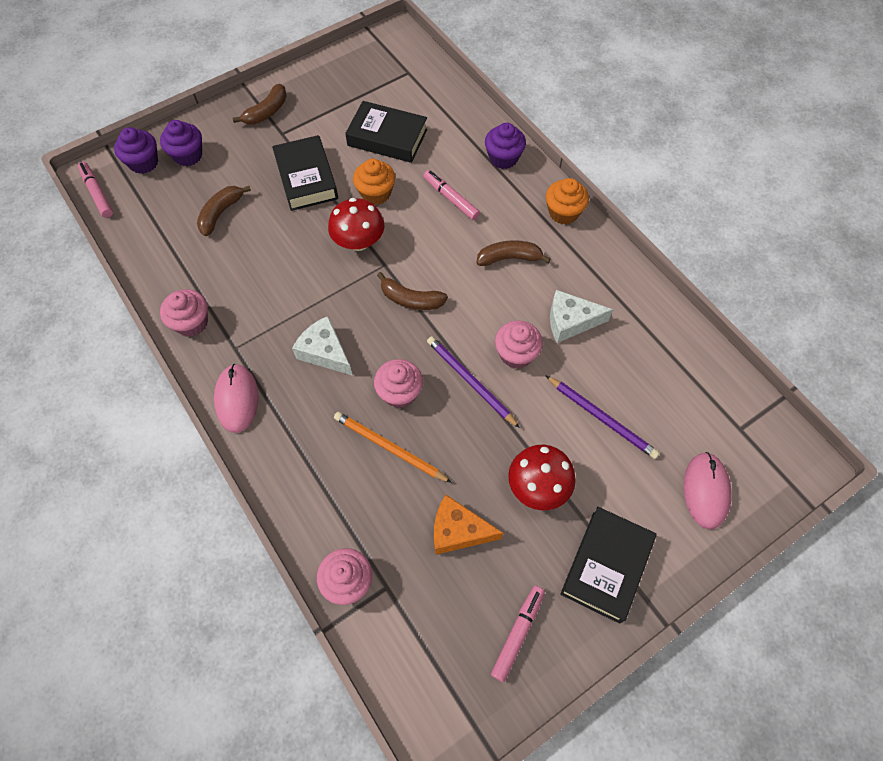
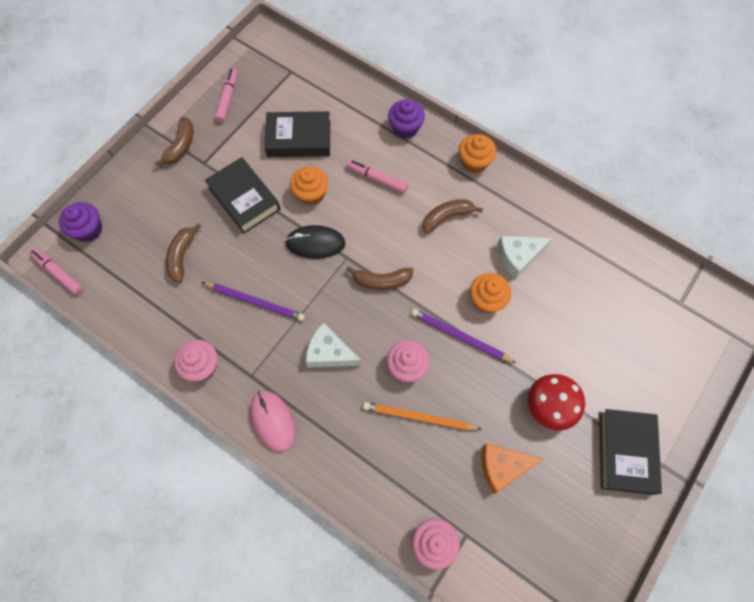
camera: 20 degrees left, 5 degrees up
(188, 155) = (127, 210): purple cupcake -> none
(359, 242) = (315, 243): red mushroom -> black mouse
(516, 354) = (486, 300): pink cupcake -> orange cupcake
(517, 633) = (582, 533): pink marker -> pink marker (227, 98)
(601, 418) = (574, 331): purple pencil -> purple pencil (255, 301)
(705, 491) = (674, 363): pink mouse -> none

